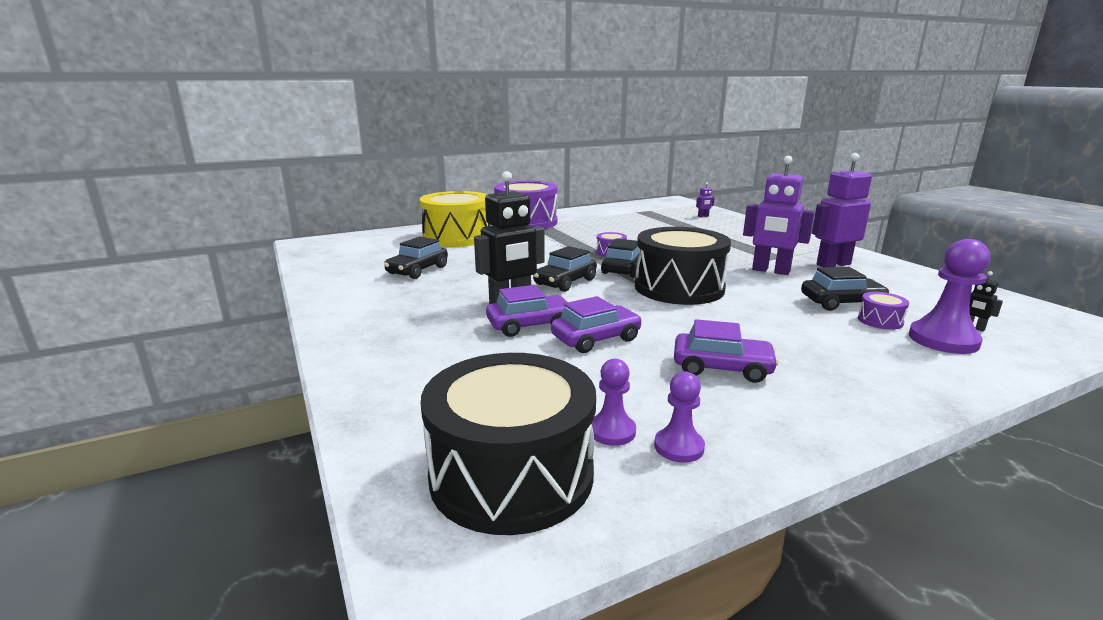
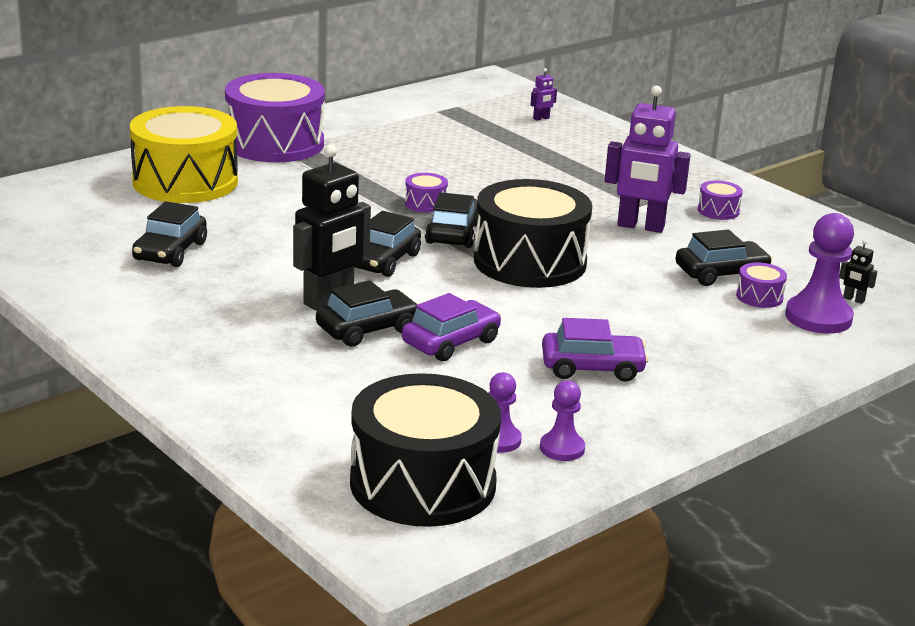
camera: 15 degrees left, 5 degrees up
(530, 325) = (367, 329): purple car -> black car
(833, 264) = (718, 211): purple robot -> purple drum

